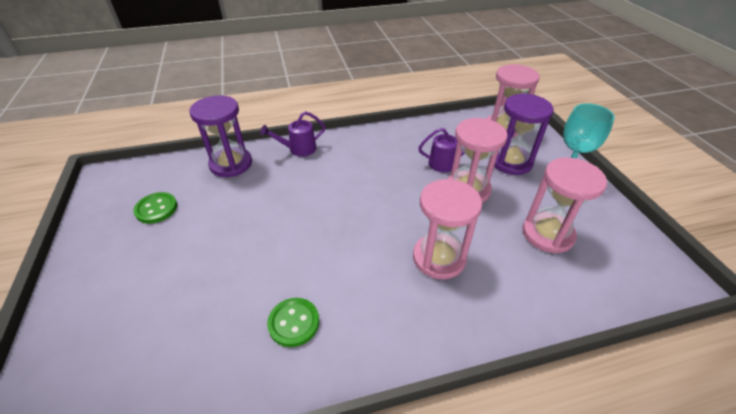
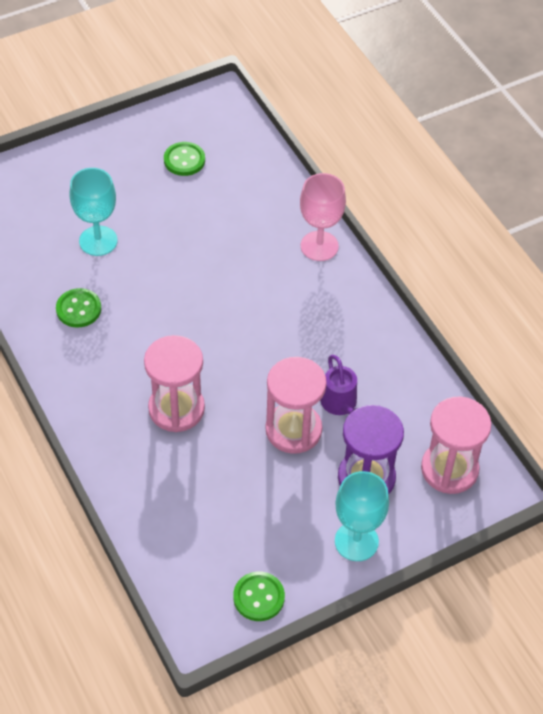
camera: 75 degrees right, 10 degrees up
(210, 290) = (98, 241): none -> turquoise goblet
(231, 164) = (271, 192): purple hourglass -> none
(298, 149) = (319, 246): purple watering can -> pink goblet
(547, 234) = (237, 511): pink hourglass -> none
(629, 234) = (258, 597): none -> green button

